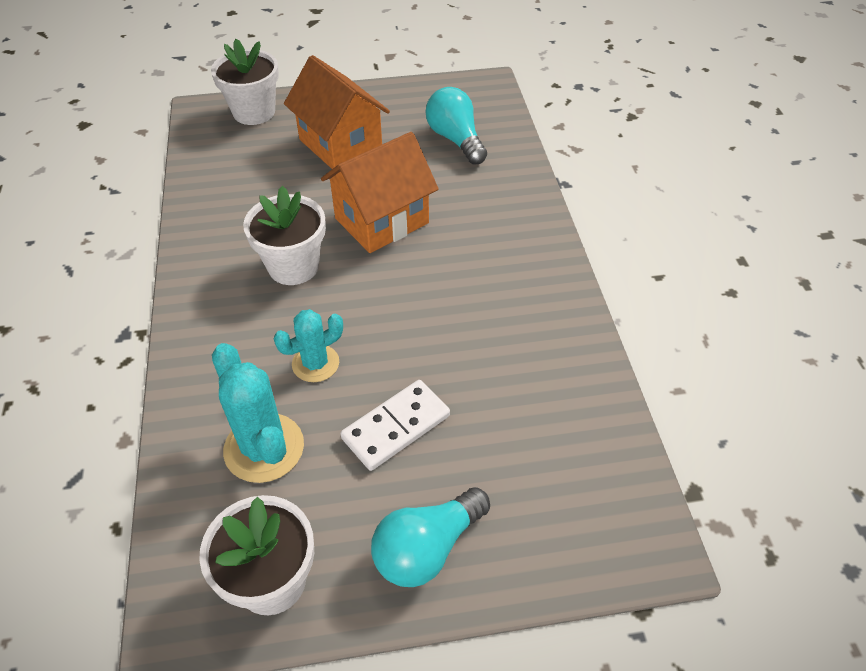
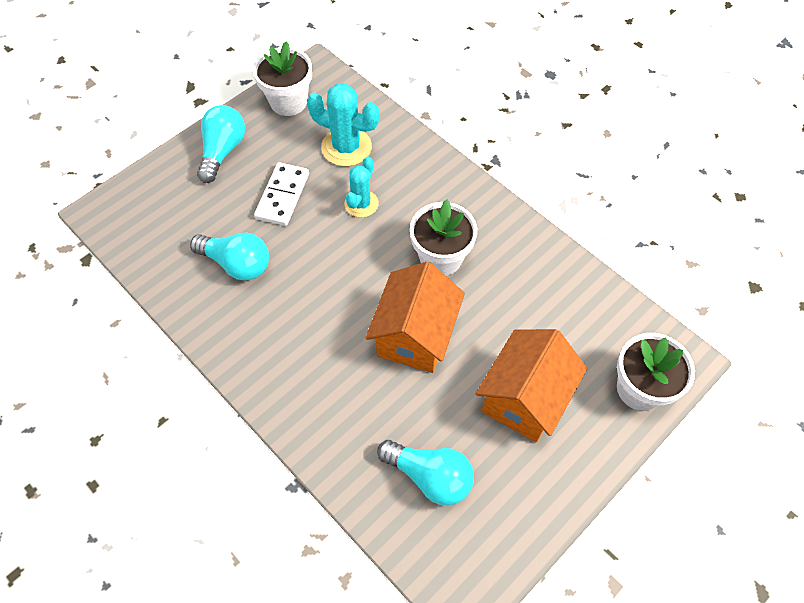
camera: 145 degrees right, 10 degrees up
(340, 144) = (524, 399): orange house -> orange house turned 75 degrees counterclockwise
(505, 374) = (237, 264): none -> turquoise light bulb

